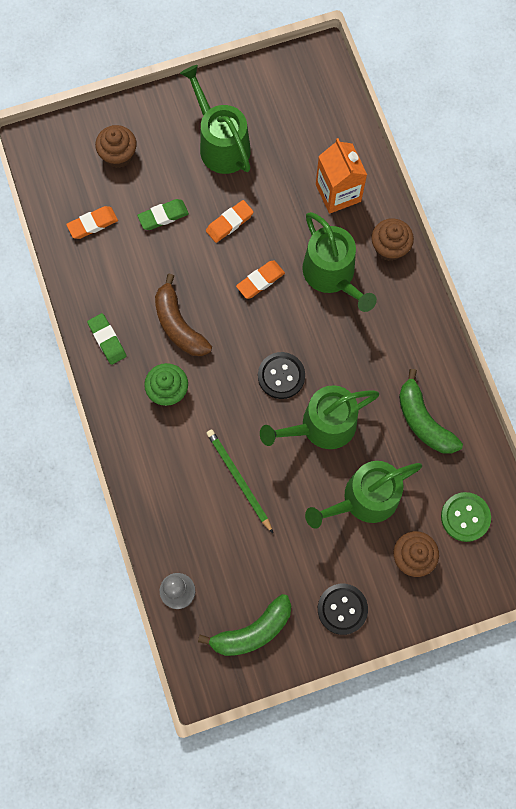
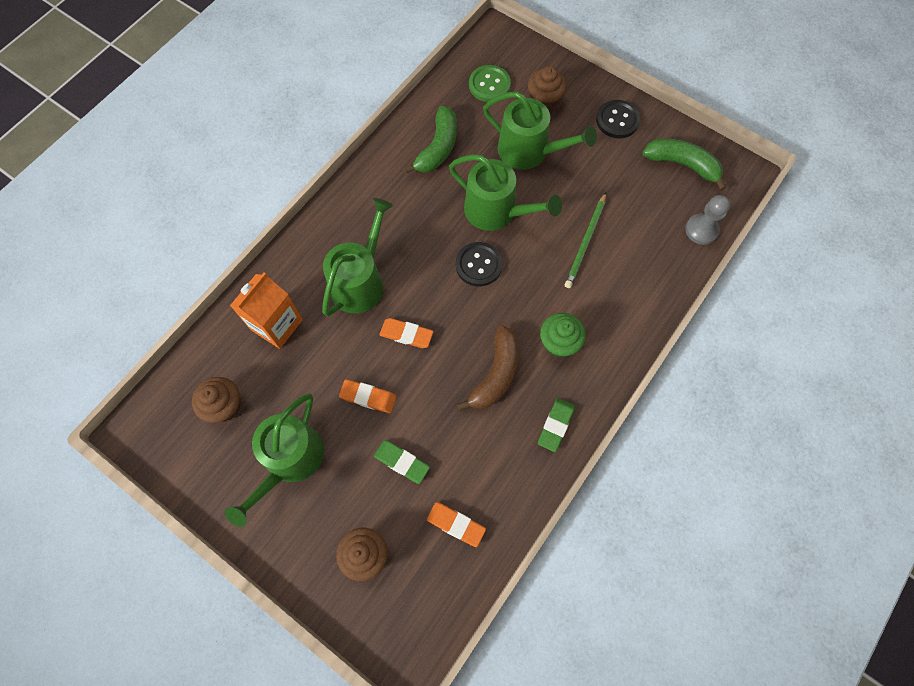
camera: 125 degrees left, 5 degrees down
(389, 247) = (304, 253): brown cupcake -> brown cupcake (224, 406)

